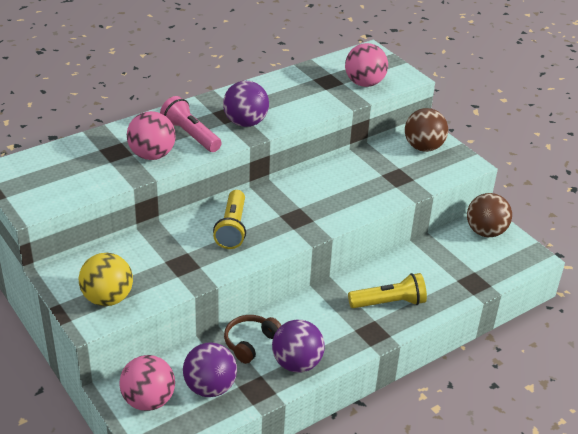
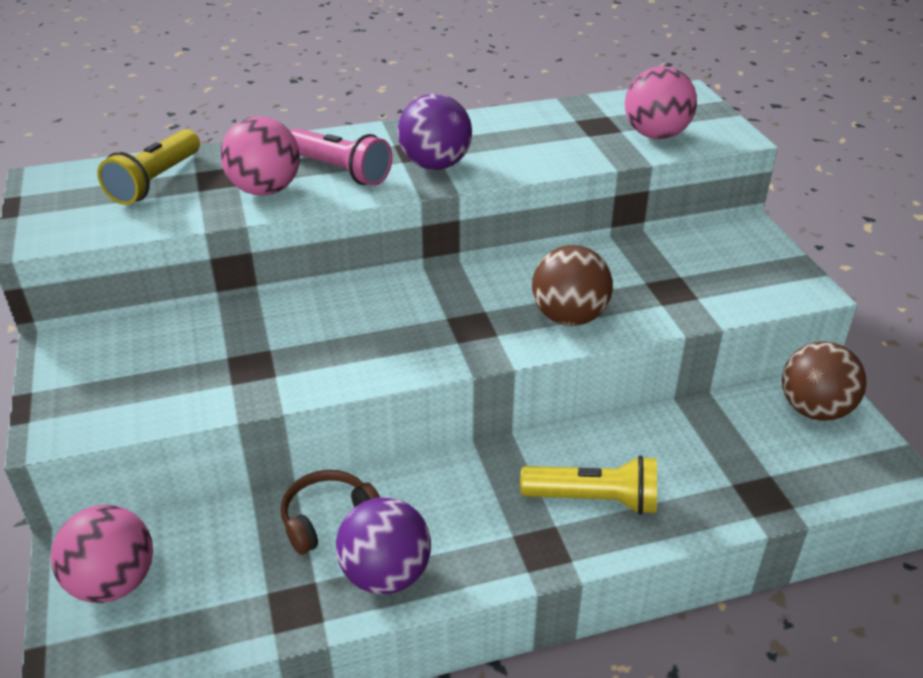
camera: 20 degrees right, 0 degrees up
(107, 298) = (105, 398): yellow ball -> none
(190, 135) = (340, 171): pink flashlight -> pink flashlight turned 150 degrees clockwise
(210, 387) = (221, 583): purple ball -> none
(232, 228) = (361, 325): yellow flashlight -> yellow flashlight (155, 181)
(423, 147) = (735, 251): brown ball -> brown ball (569, 317)

